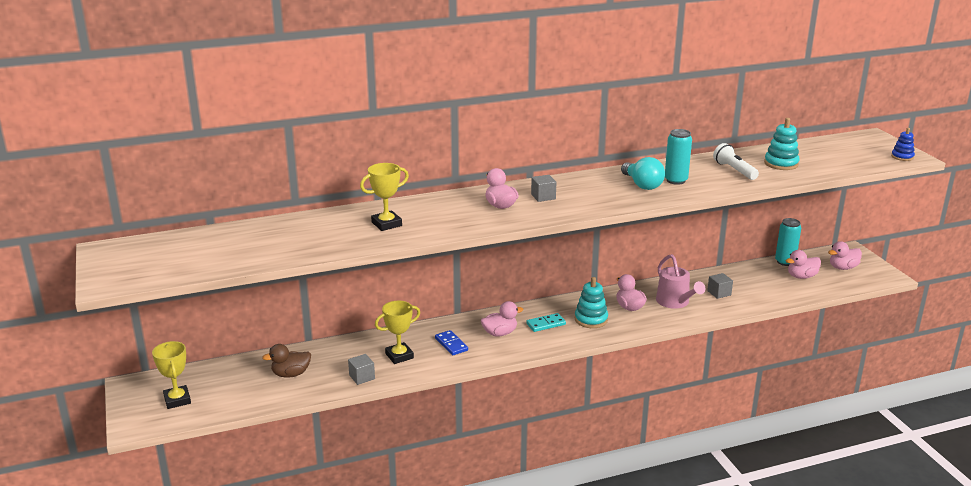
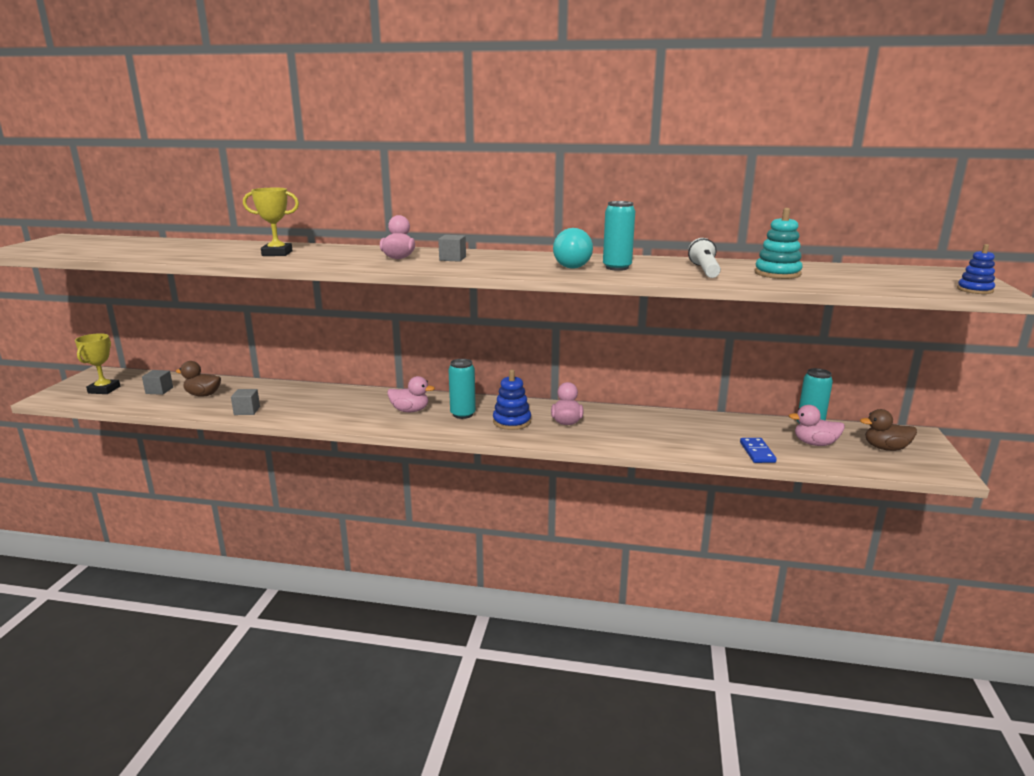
camera: 30 degrees right, 5 degrees down
(399, 356) = (300, 404): yellow trophy -> none
(451, 344) = (355, 407): blue domino -> blue domino (757, 452)
(546, 324) = (463, 414): turquoise domino -> turquoise can
(591, 319) = (512, 422): turquoise stacking toy -> blue stacking toy
(675, 302) = (623, 430): pink watering can -> none
(719, 293) = (686, 434): grey cube -> grey cube (159, 390)
(843, 268) = (885, 448): pink duck -> brown duck

